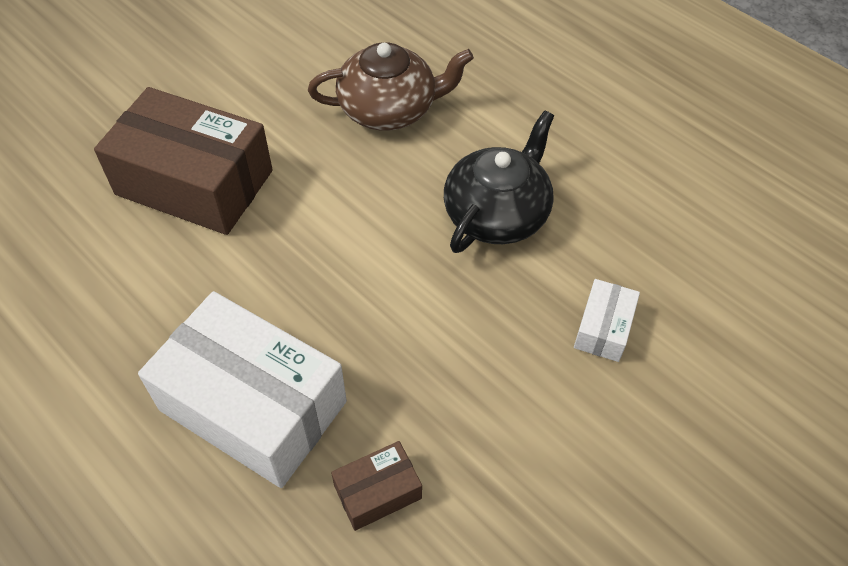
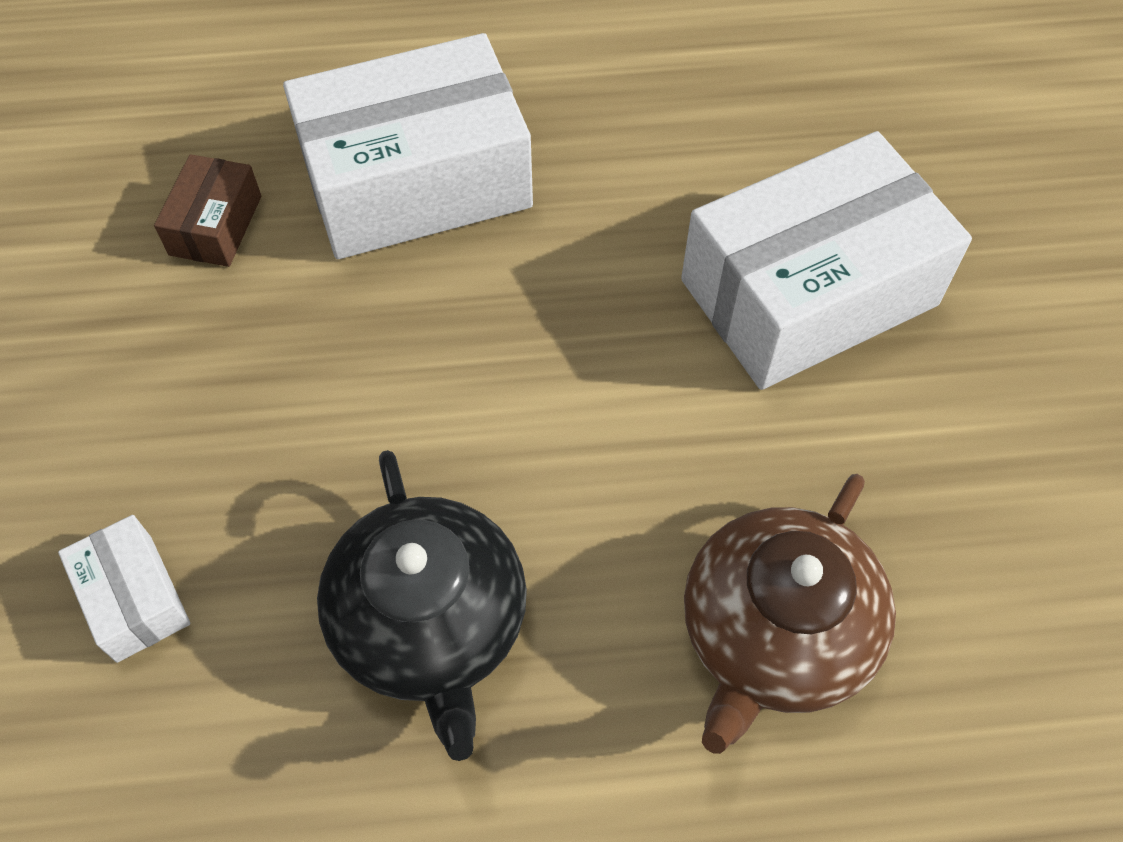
camera: 130 degrees right, 5 degrees up
(194, 182) = (808, 292): brown box -> white box

